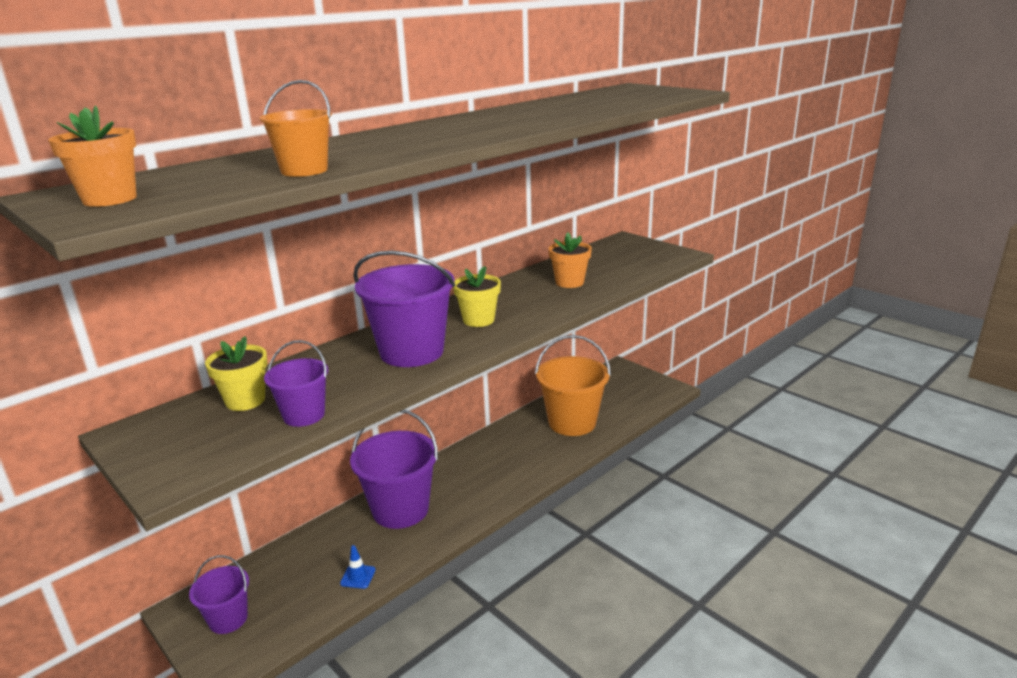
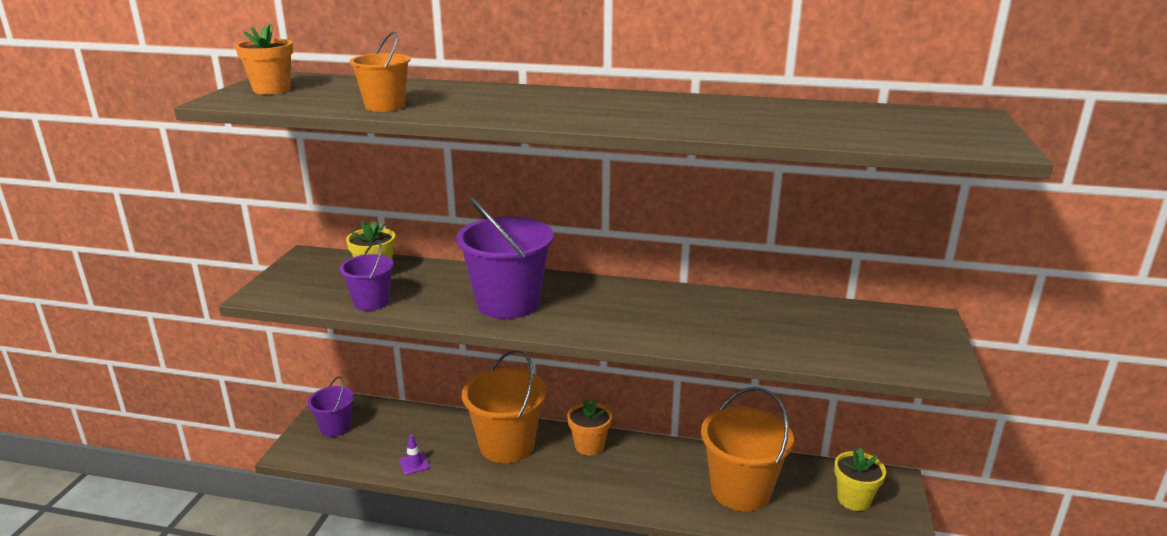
camera: 55 degrees right, 0 degrees up
(358, 576) = (414, 464): blue traffic cone -> purple traffic cone
(400, 509) = (507, 445): purple bucket -> orange bucket
(478, 320) = (602, 310): yellow flower pot -> yellow flower pot (854, 499)
(569, 282) = (751, 325): orange flower pot -> orange flower pot (589, 446)

